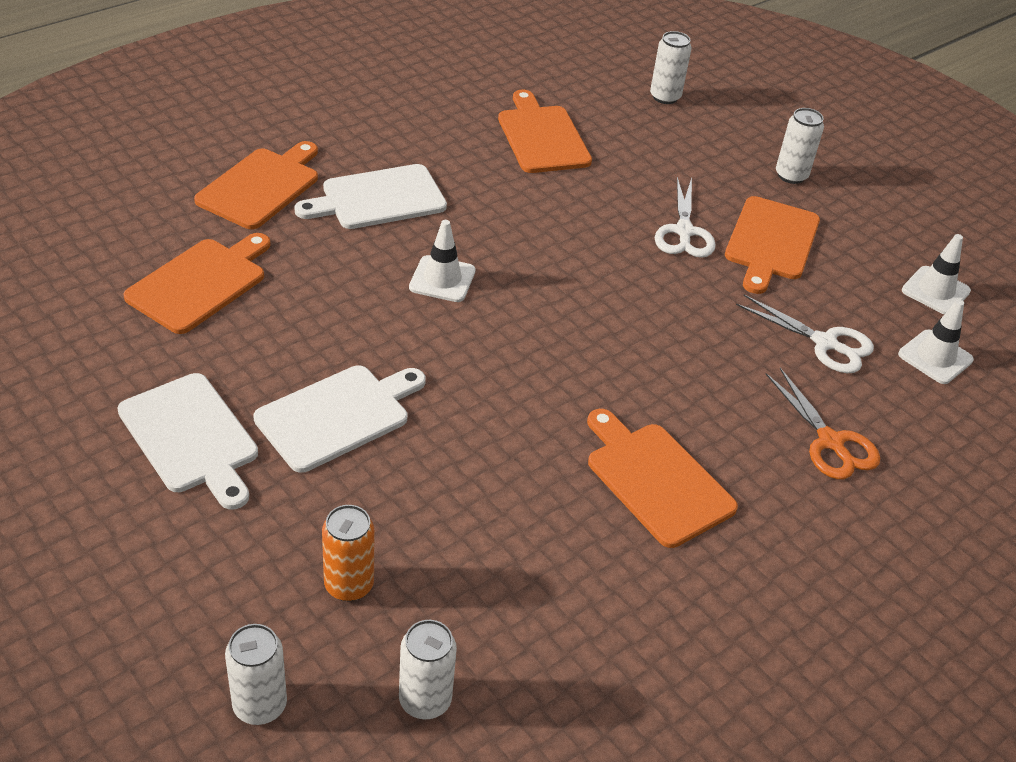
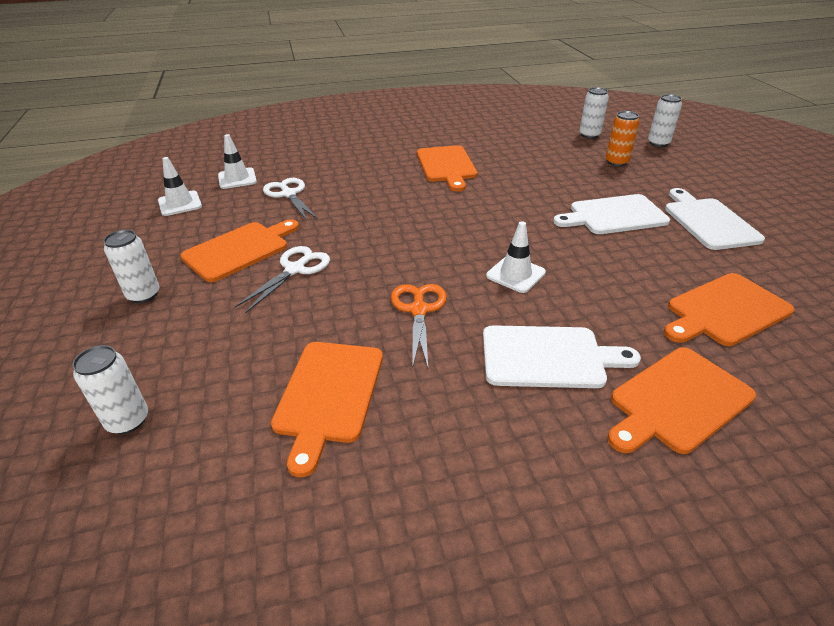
camera: 150 degrees left, 5 degrees down
(830, 442) = (344, 162): orange scissors -> orange scissors (419, 310)

